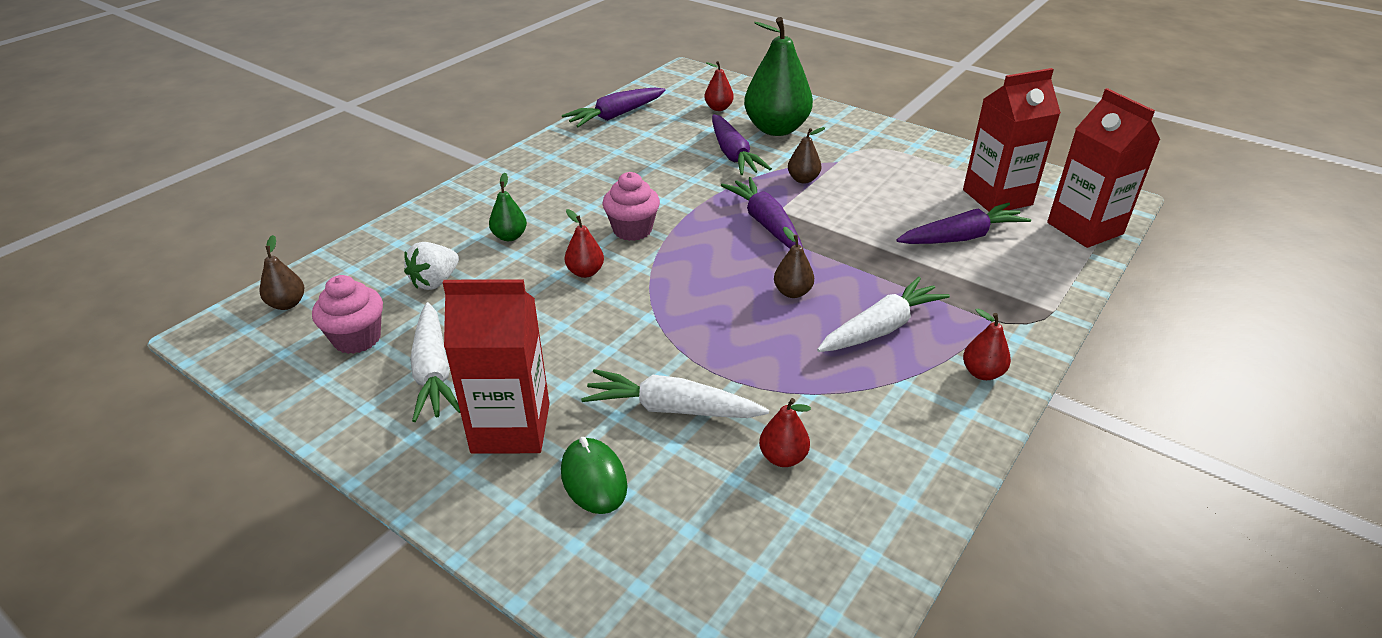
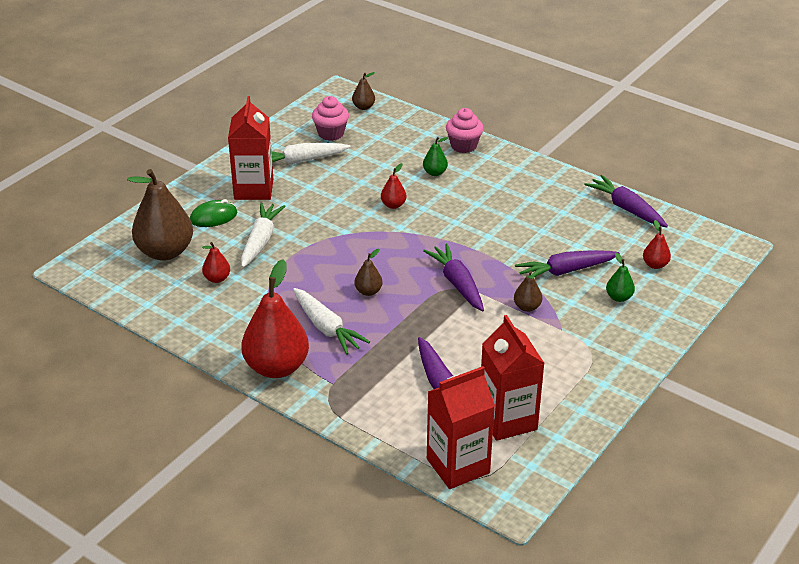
camera: 90 degrees right, 0 degrees up
(435, 282) = (384, 151): white strawberry -> none
(632, 230) = (445, 222): pink cupcake -> pink cupcake (463, 146)
(707, 544) = (165, 252): none -> brown pear
(765, 223) = (457, 283): purple carrot -> purple carrot turned 90 degrees counterclockwise
(776, 129) = (619, 297): green pear -> green pear, size x0.45
(982, 373) = (276, 367): red pear -> red pear, size x2.21

